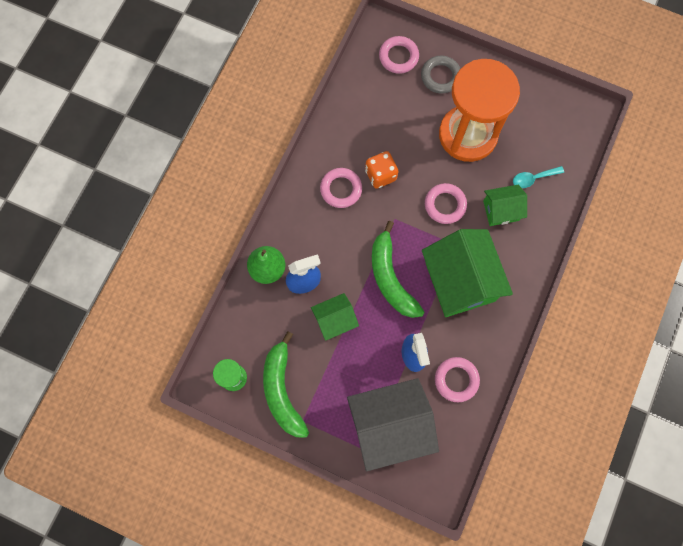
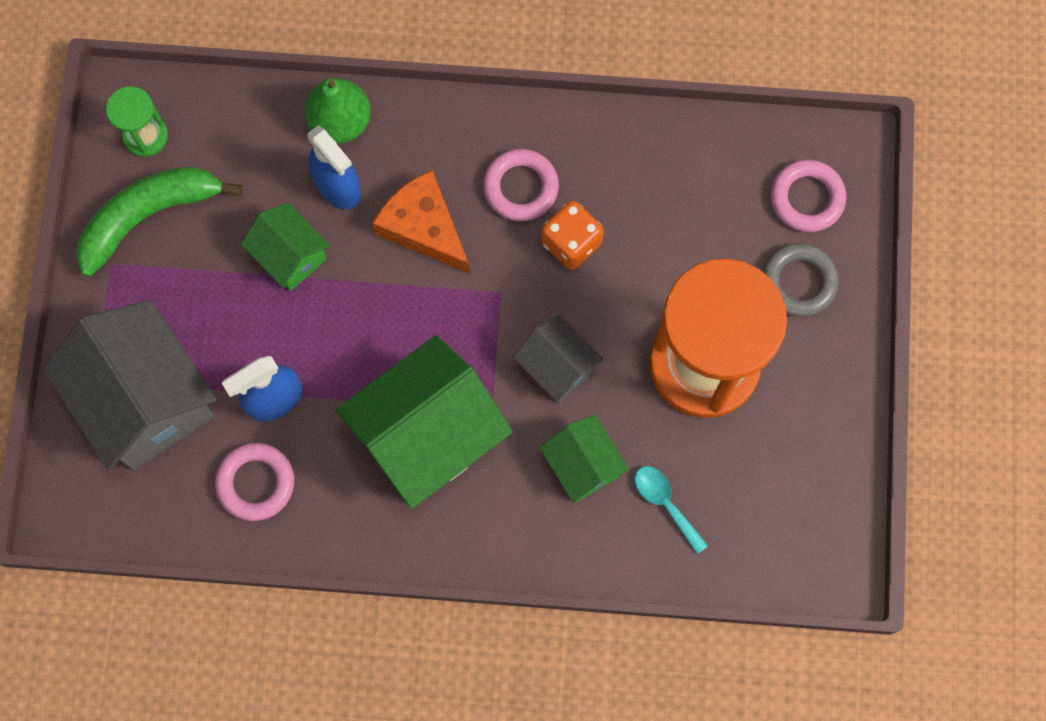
camera: 70 degrees right, 0 degrees up
(344, 245) = (424, 227): none -> orange cheese
(391, 278) = (394, 320): green banana -> none
(445, 205) = (557, 367): pink ring -> grey house

